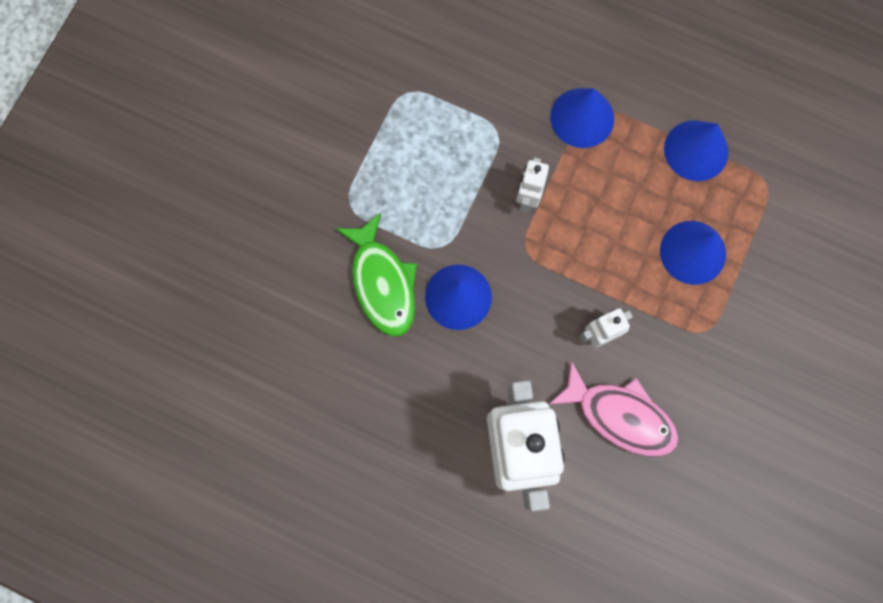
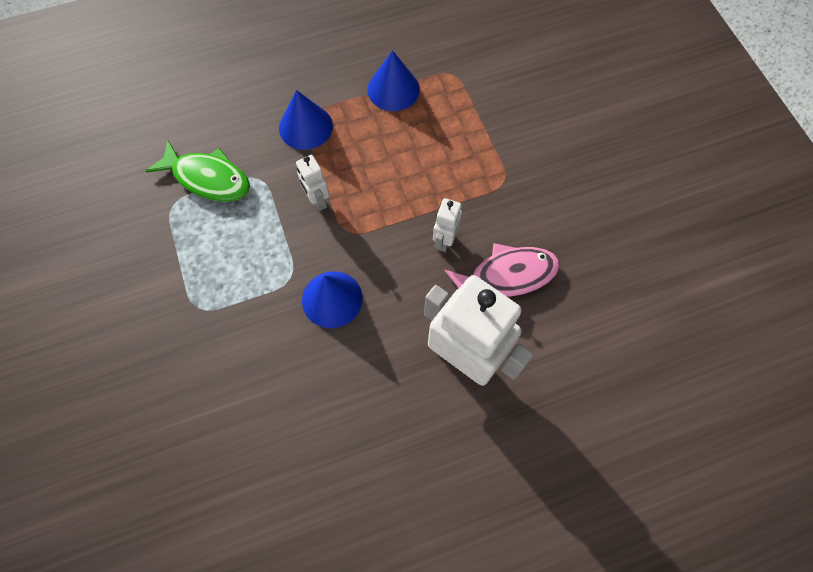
camera: 45 degrees left, 10 degrees down
(382, 283) = (271, 337): green fish -> green fish (208, 178)
(693, 252) = (450, 145): blue cone -> none

